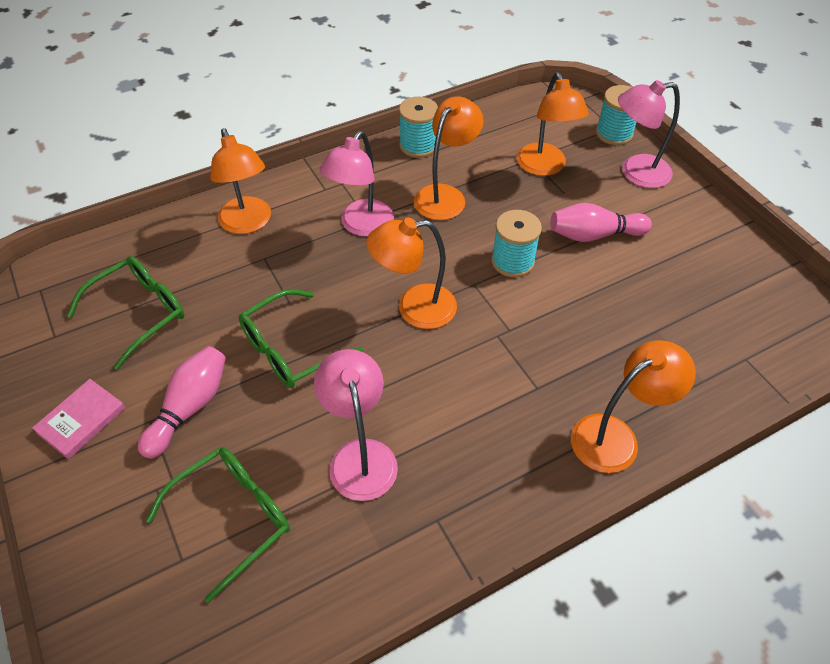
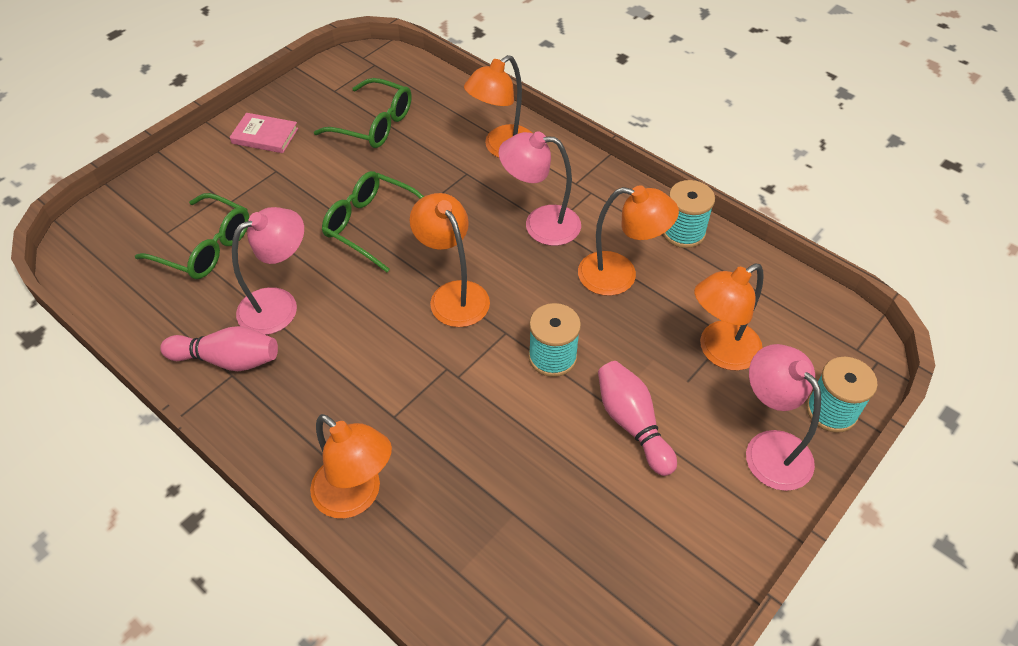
camera: 70 degrees right, 0 degrees up
(189, 408) = (294, 187): pink bowling pin -> pink bowling pin (228, 359)

